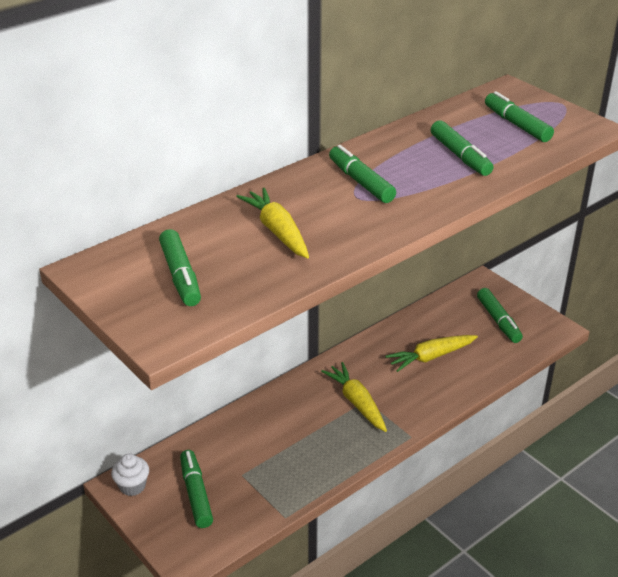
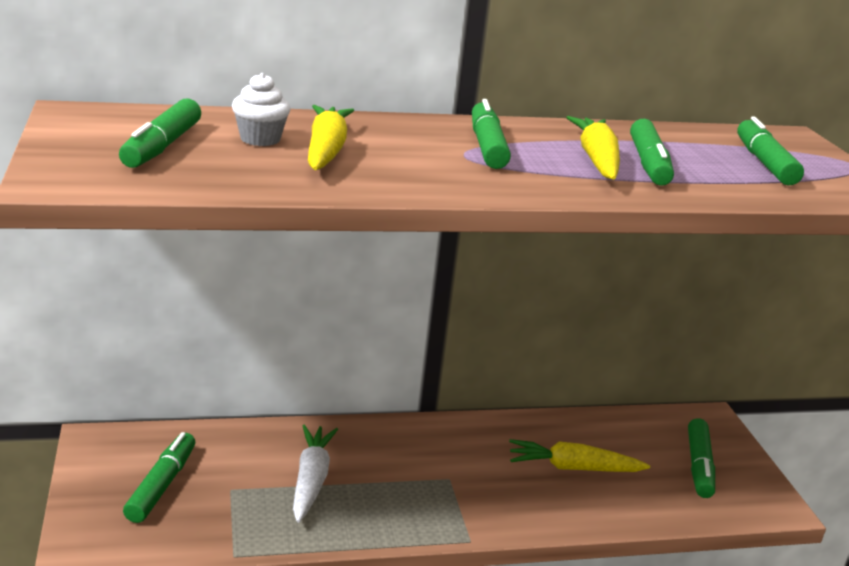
camera: 25 degrees right, 10 degrees down
(132, 486) = (106, 447): white cupcake -> white cupcake (260, 139)
(285, 443) = (311, 480): none -> white carrot
(357, 402) = (435, 476): yellow carrot -> yellow carrot (596, 160)

